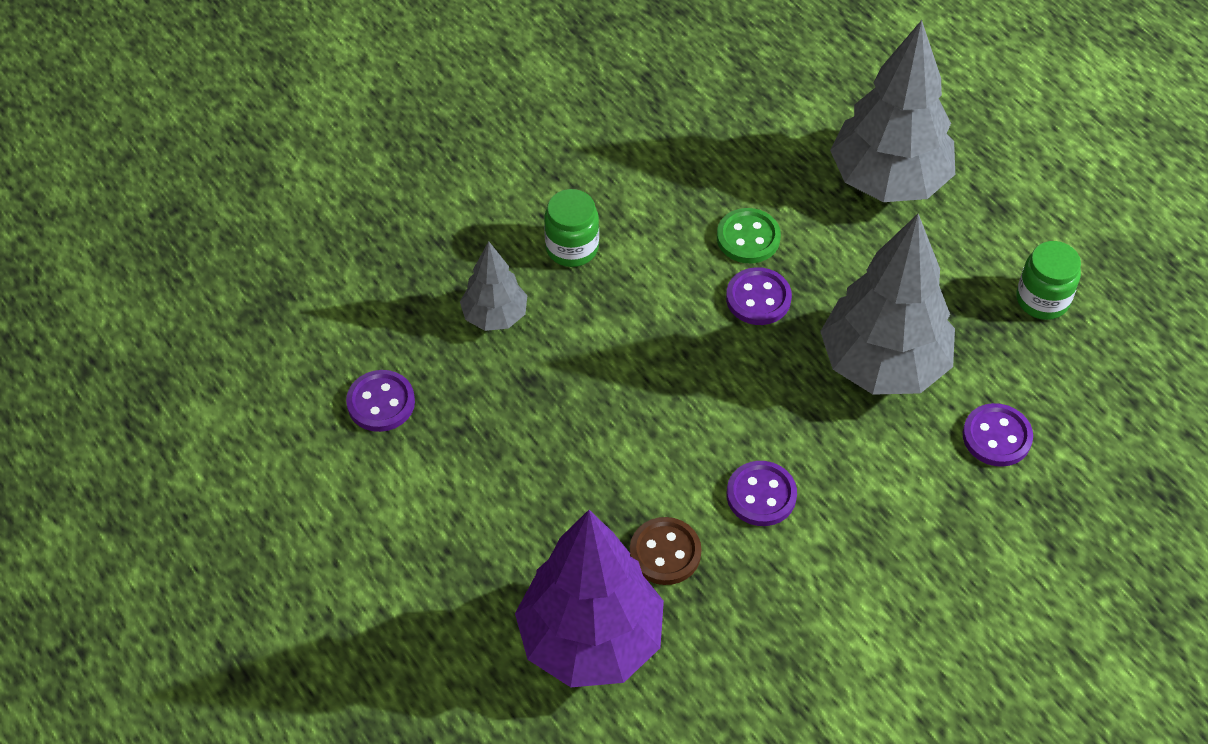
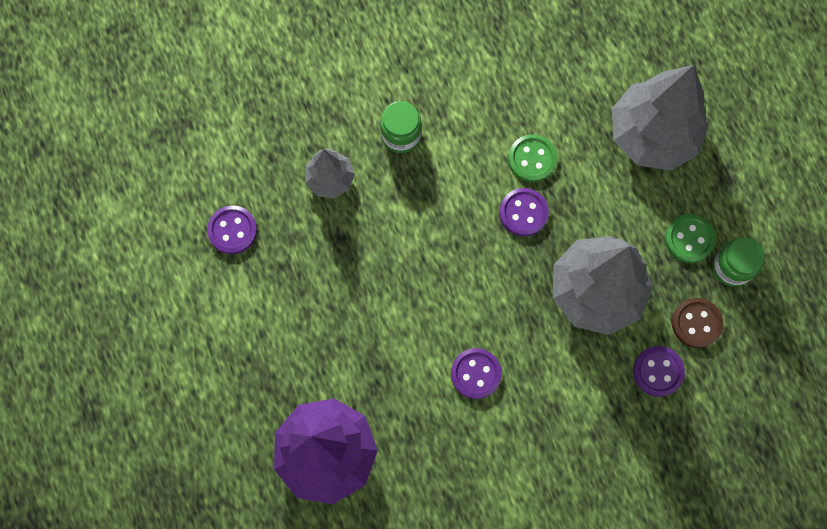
camera: 15 degrees right, 20 degrees up
(665, 553) = (396, 400): brown button -> brown button (696, 323)
(977, 281) = (689, 239): none -> green button

